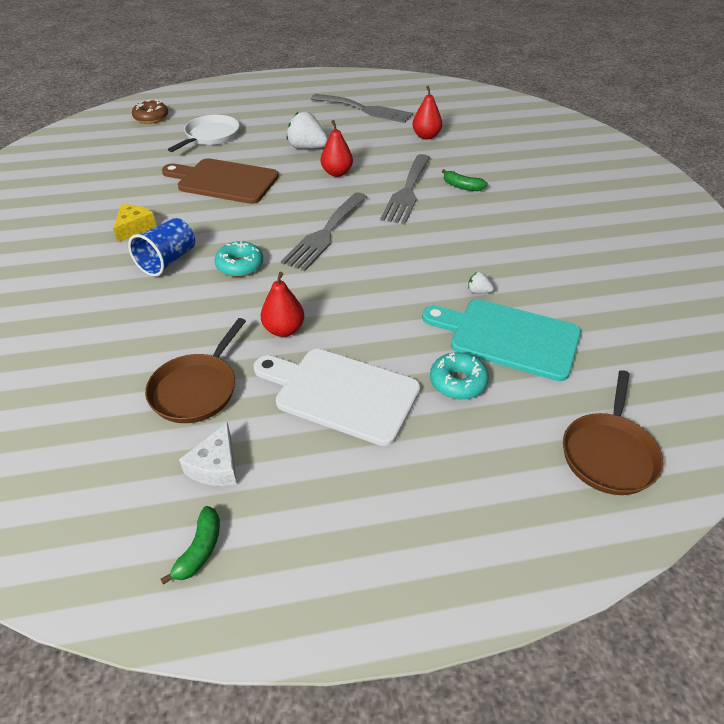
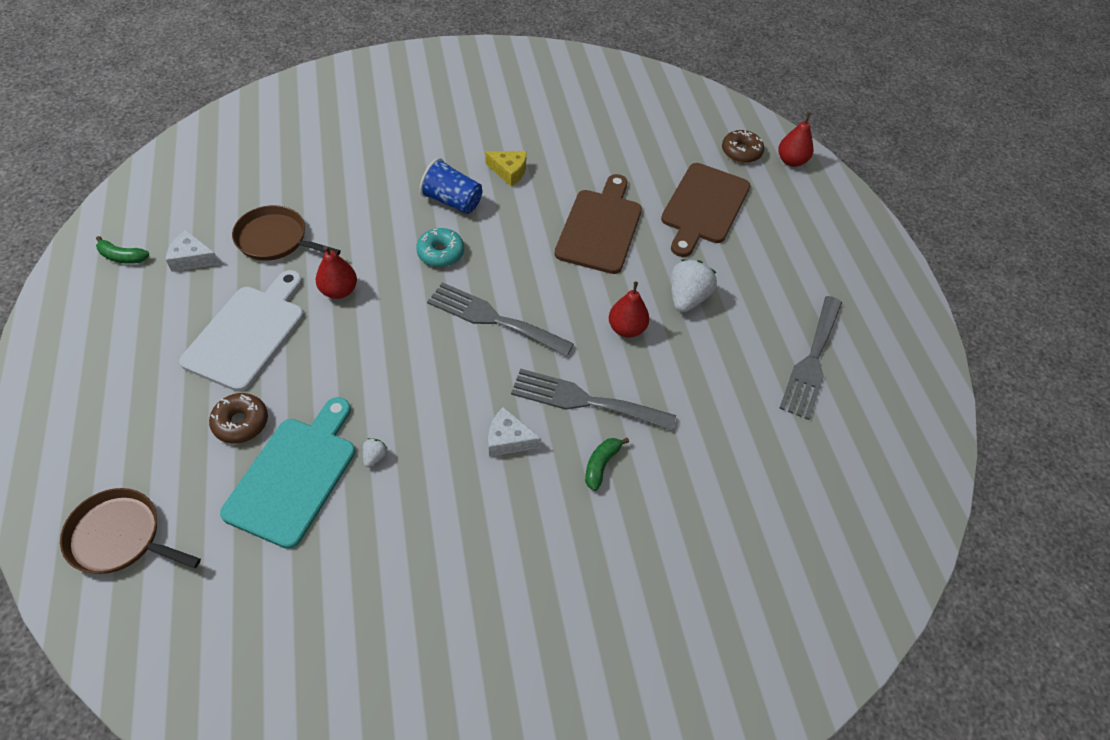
camera: 85 degrees right, 10 degrees up
(210, 136) = (704, 207): white pan -> brown cutting board
(426, 136) = (740, 433): red pear -> red pear (791, 161)
(448, 225) = (508, 439): none -> white cheese
(458, 382) = (241, 422): turquoise donut -> brown donut

